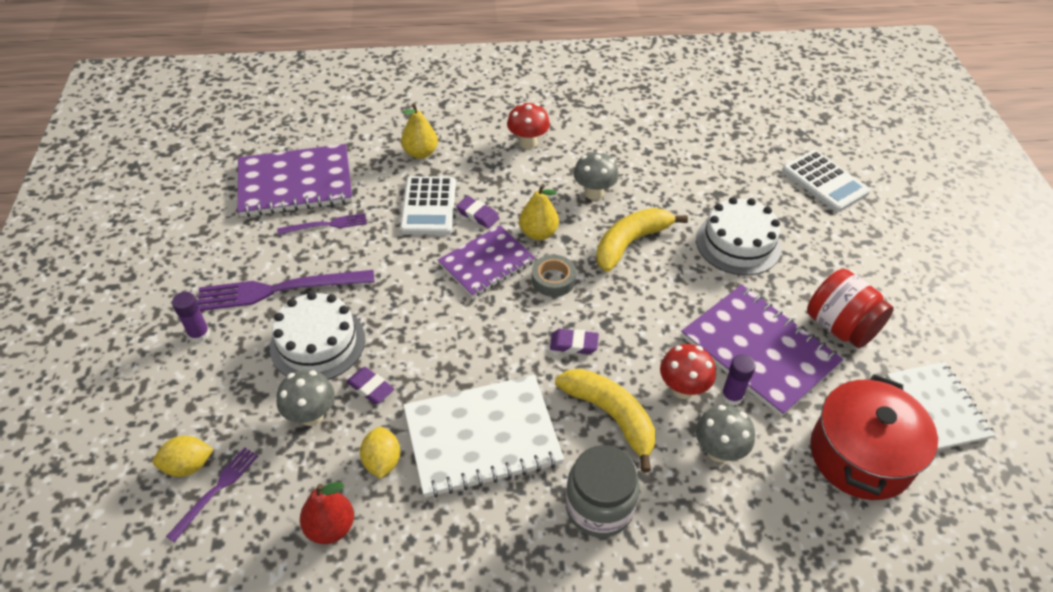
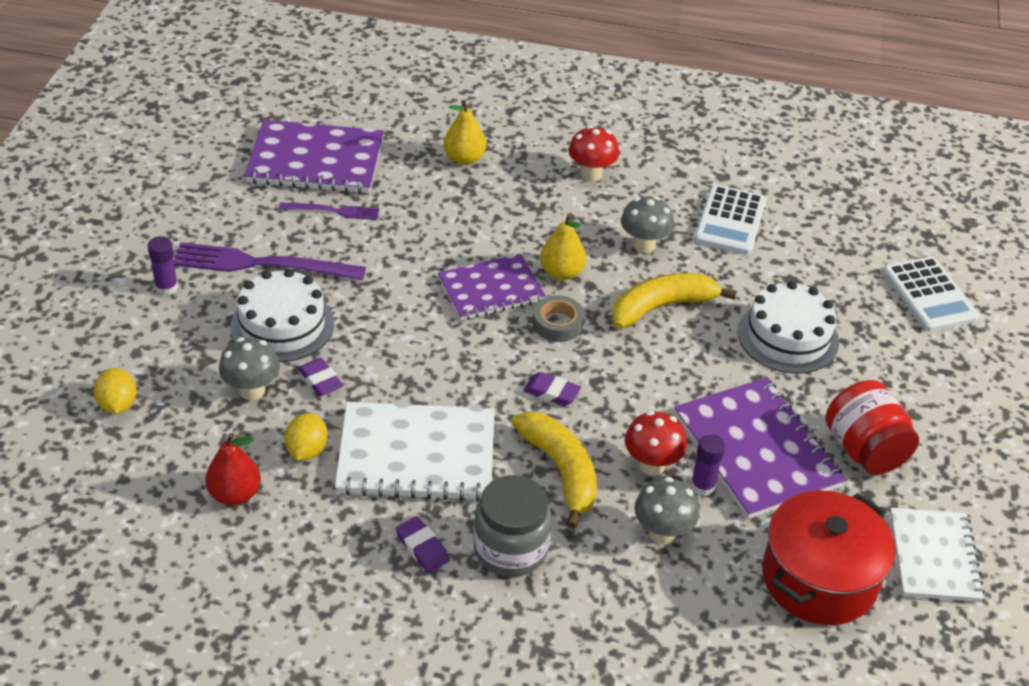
camera: 15 degrees right, 5 degrees down
(188, 466) = (118, 405): yellow lemon -> yellow lemon turned 75 degrees clockwise
(216, 490) = (137, 433): purple fork -> none
(428, 206) = (451, 217): white calculator -> white calculator (730, 221)
(477, 215) = (501, 238): purple eraser -> purple eraser (422, 548)

